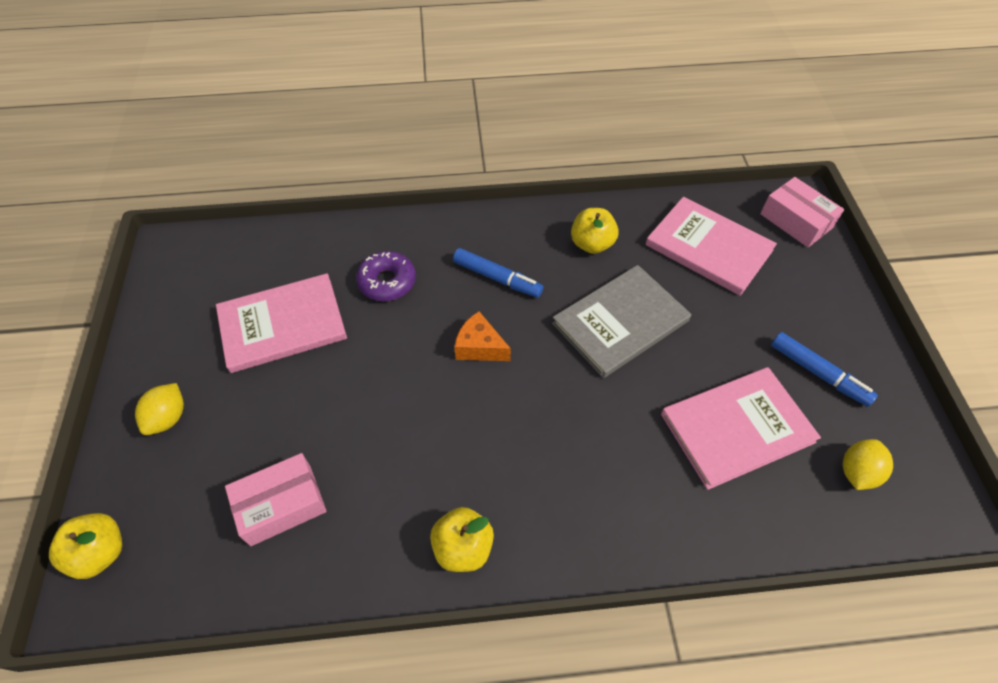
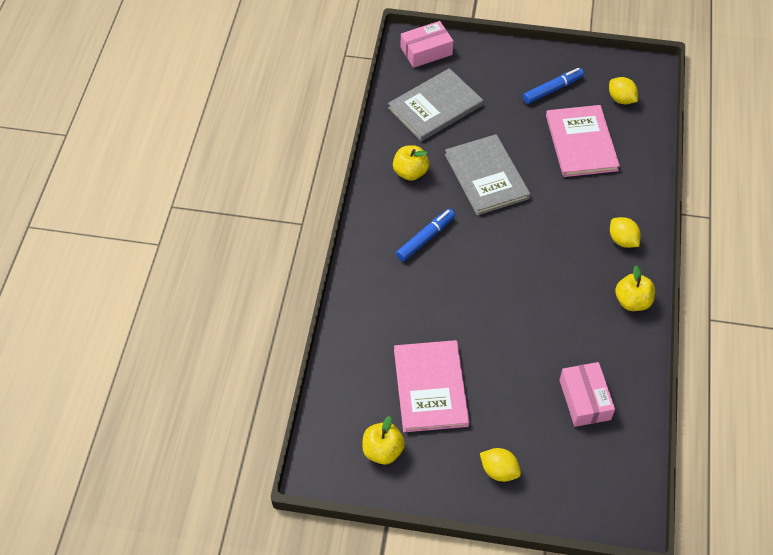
camera: 75 degrees left, 0 degrees up
(101, 553) = (599, 513): yellow apple -> yellow apple (383, 451)
(387, 282) = (407, 310): purple donut -> none
(479, 347) = (486, 262): orange cheese -> none
(574, 516) = (622, 240): none -> yellow lemon
(708, 248) = (435, 107): pink book -> grey book

